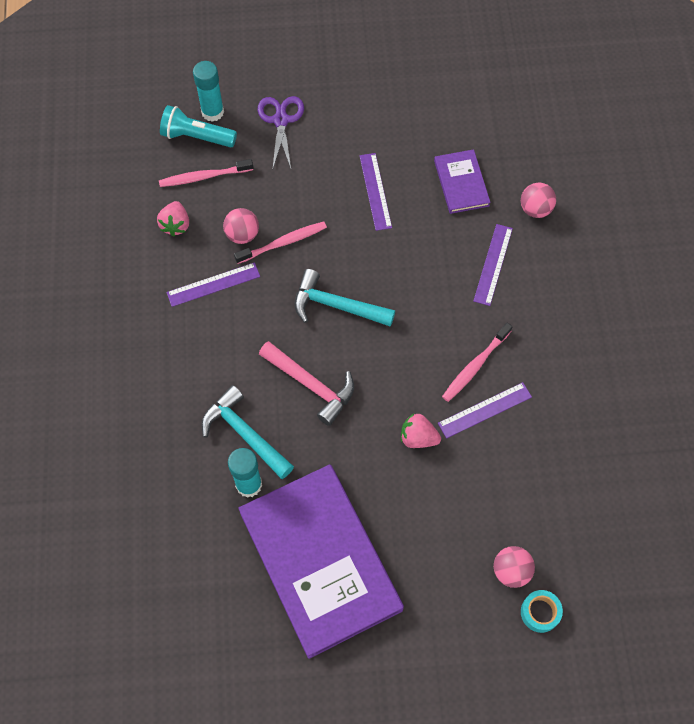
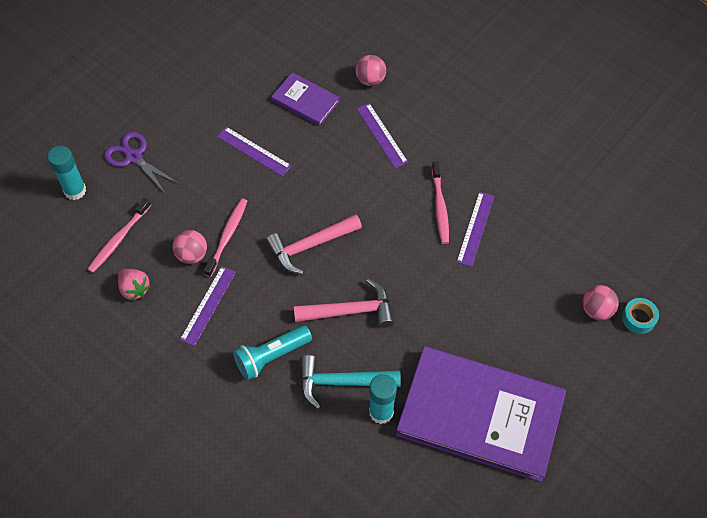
camera: 45 degrees left, 5 degrees down
(197, 137) = (82, 216): turquoise flashlight -> turquoise flashlight (271, 356)
(336, 306) = (310, 246): turquoise hammer -> pink hammer
(418, 438) = (454, 282): pink strawberry -> none

